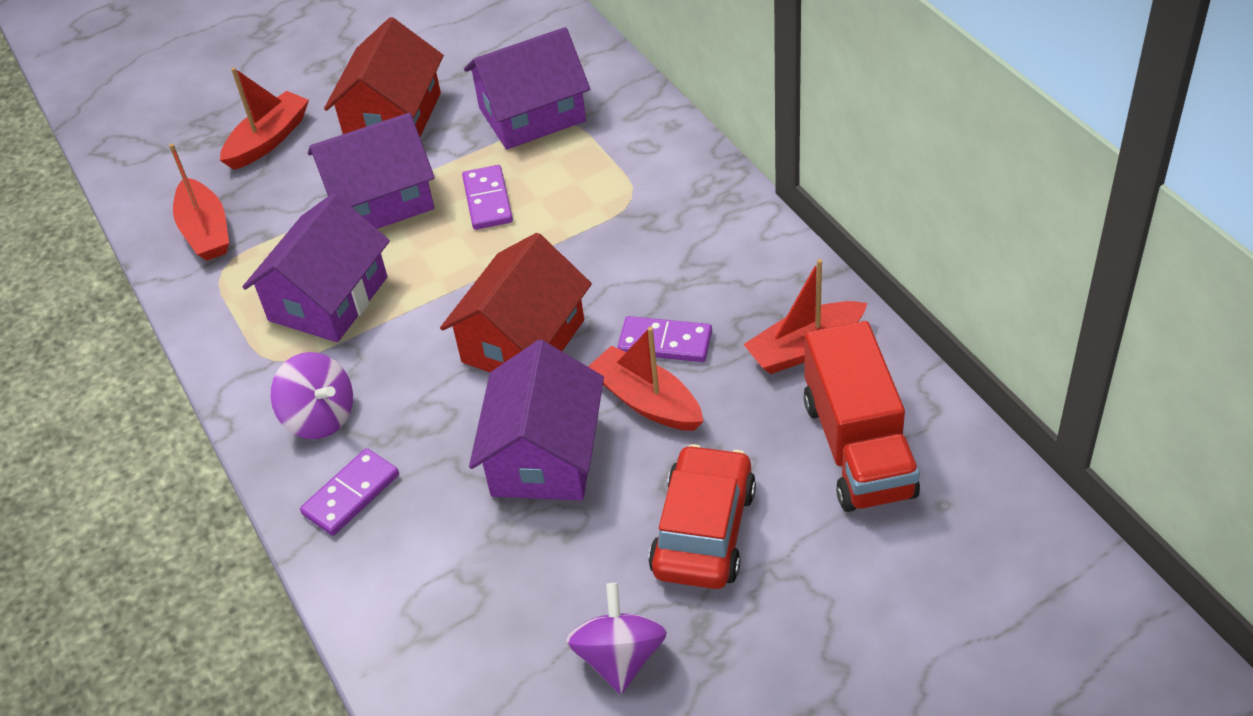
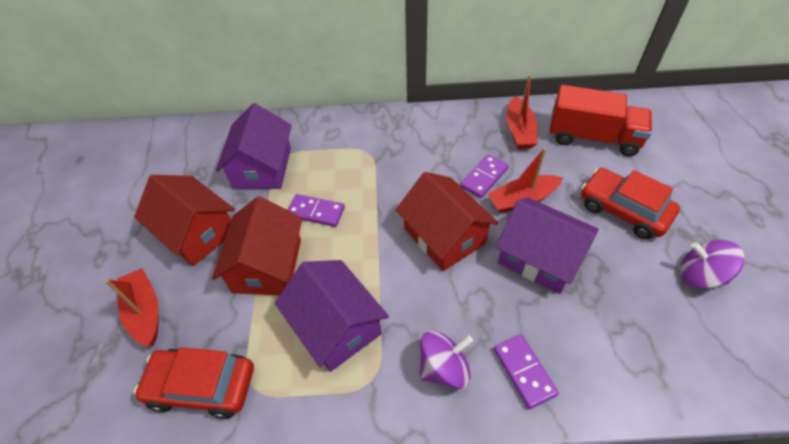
camera: 65 degrees left, 5 degrees up
(206, 231) = (202, 386): red boat -> red car
(380, 200) = (267, 265): purple house -> red house

